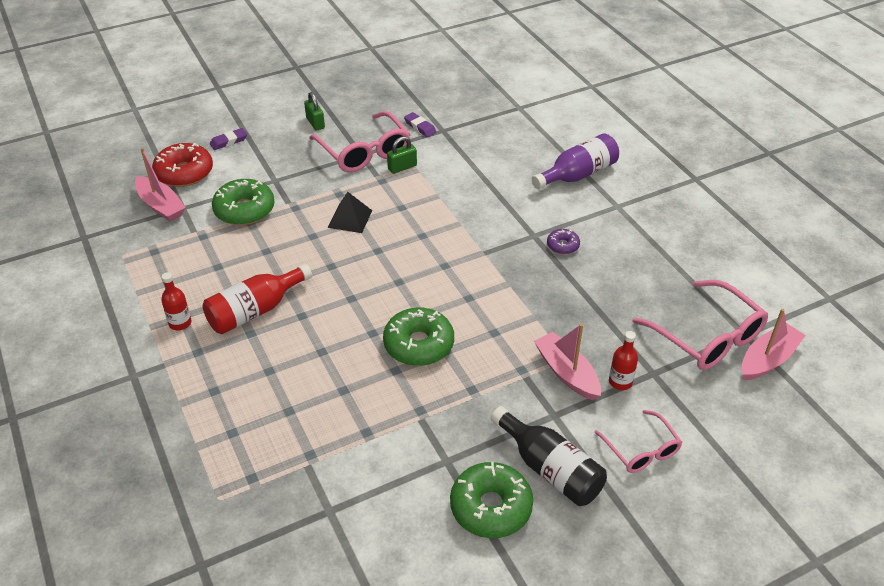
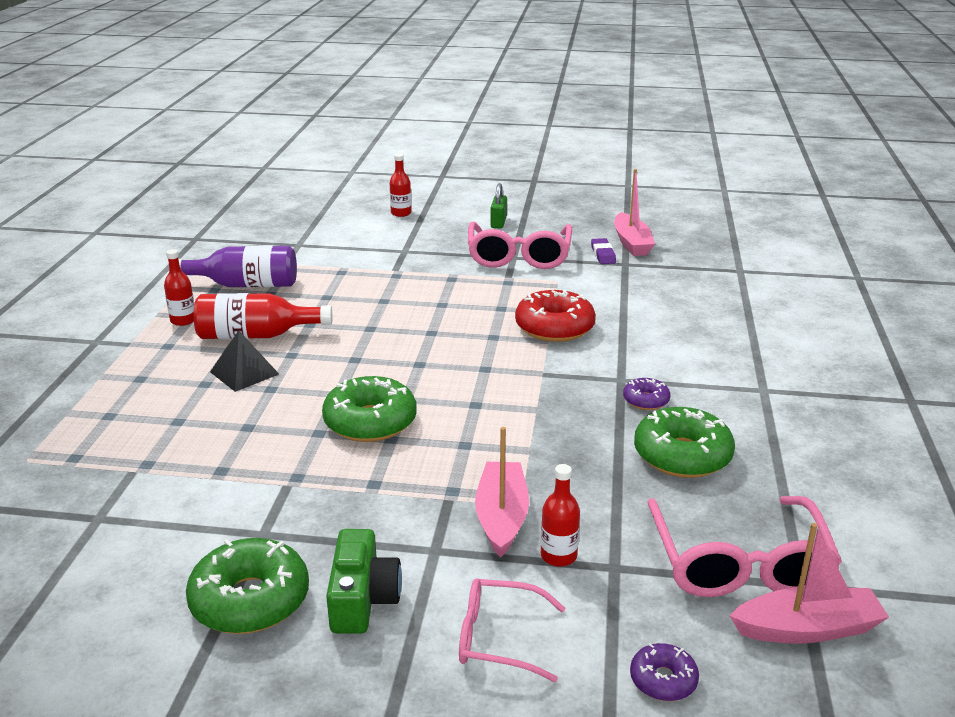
camera: 35 degrees right, 15 degrees down
(161, 206) = (283, 238): pink boat -> pink boat (632, 243)
(184, 173) = (333, 222): red donut -> red donut (554, 327)
(229, 141) = (401, 213): purple eraser -> red bottle
(244, 210) = (348, 262): green donut -> green donut (682, 455)
(350, 218) = (437, 300): black pyramid -> black pyramid (244, 373)
(402, 167) = (543, 279): green padlock -> none
(550, 469) = (362, 599): black bottle -> green camera
(577, 175) = (744, 346): purple bottle -> purple bottle (245, 285)
(641, 450) = (499, 638): pink glasses -> pink glasses turned 90 degrees clockwise
(734, 427) = (663, 680): none -> purple donut

